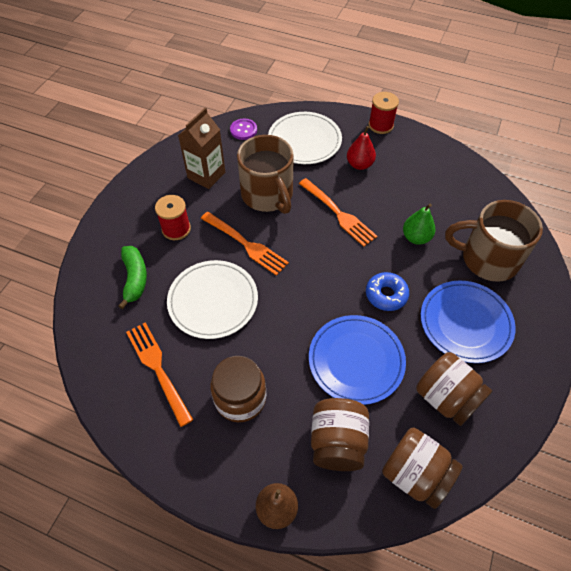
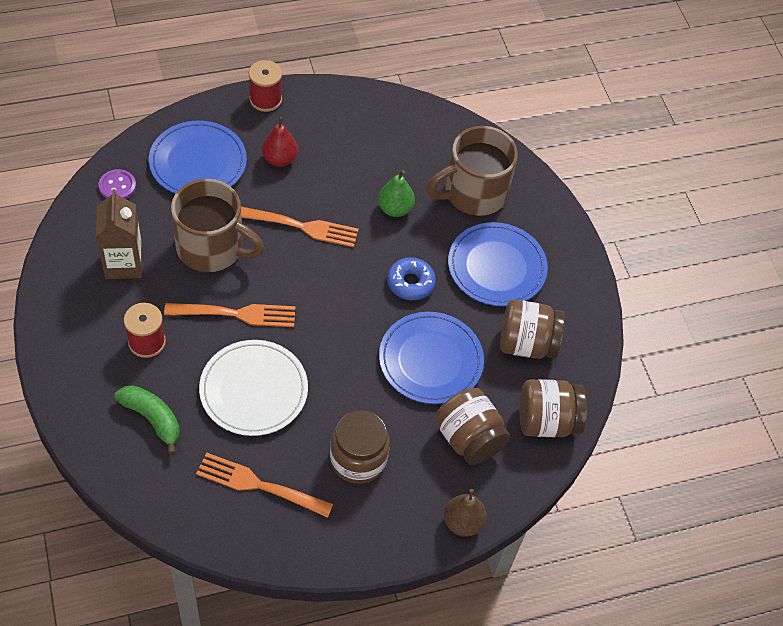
camera: 45 degrees left, 0 degrees up
(304, 140) = (198, 162): white plate -> blue plate

